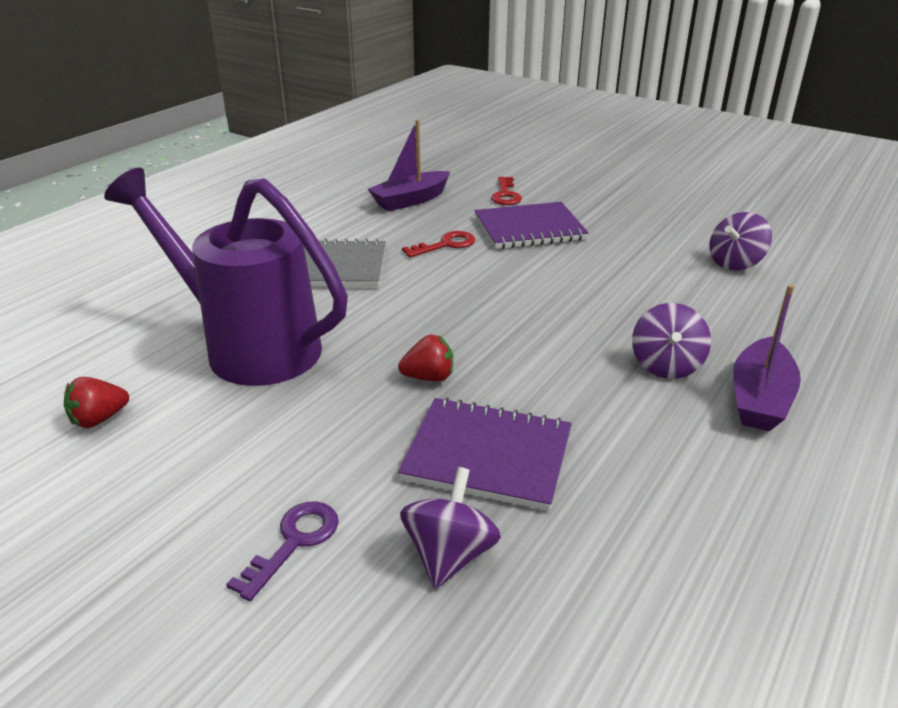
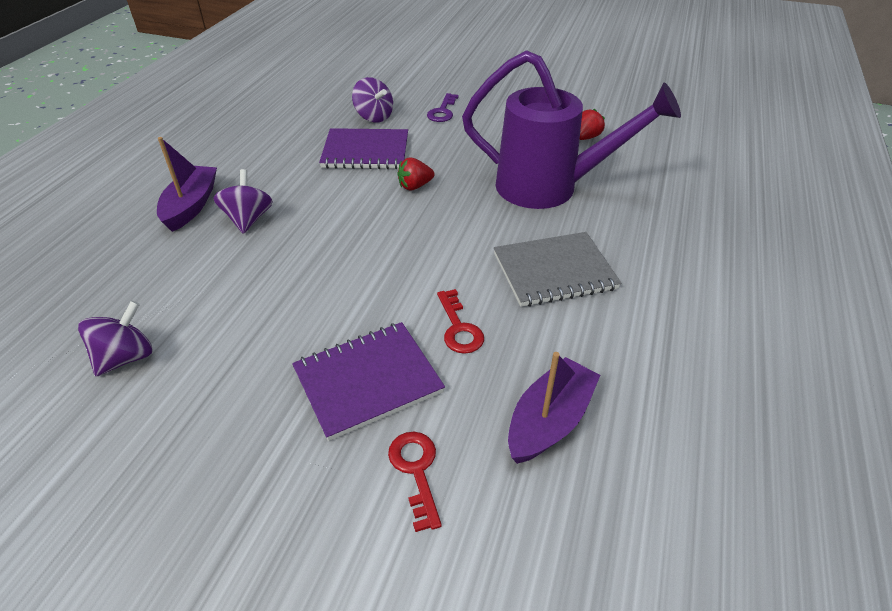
camera: 165 degrees right, 10 degrees up
(445, 245) = (459, 328): red key -> red key turned 60 degrees counterclockwise
(449, 554) = (374, 117): purple spinning top -> purple spinning top turned 45 degrees counterclockwise

